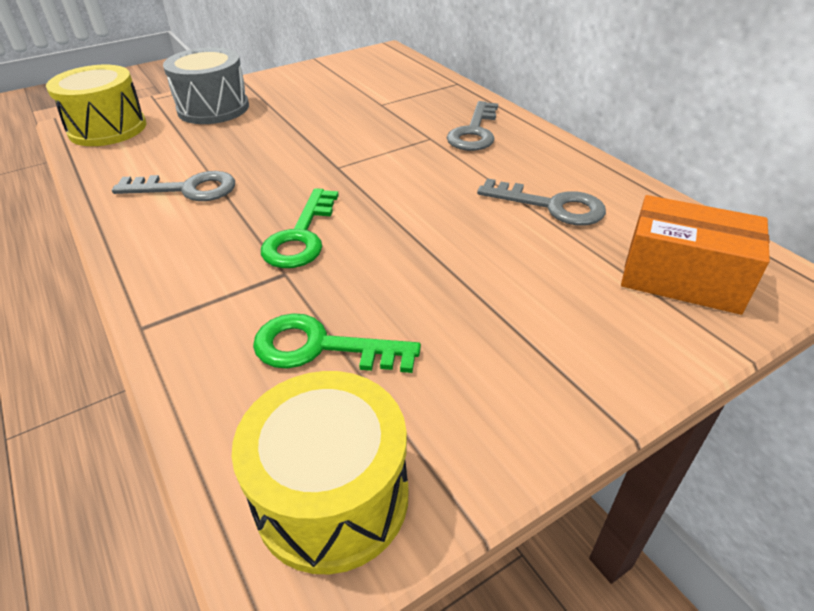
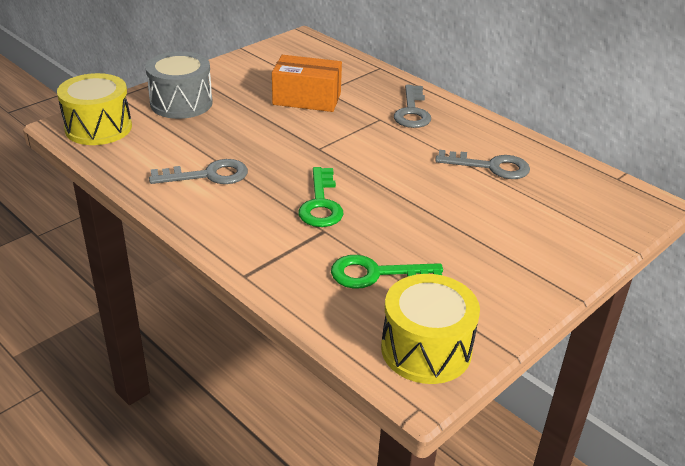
camera: 15 degrees left, 5 degrees down
(682, 278) = (589, 208): orange box -> orange box (307, 99)

